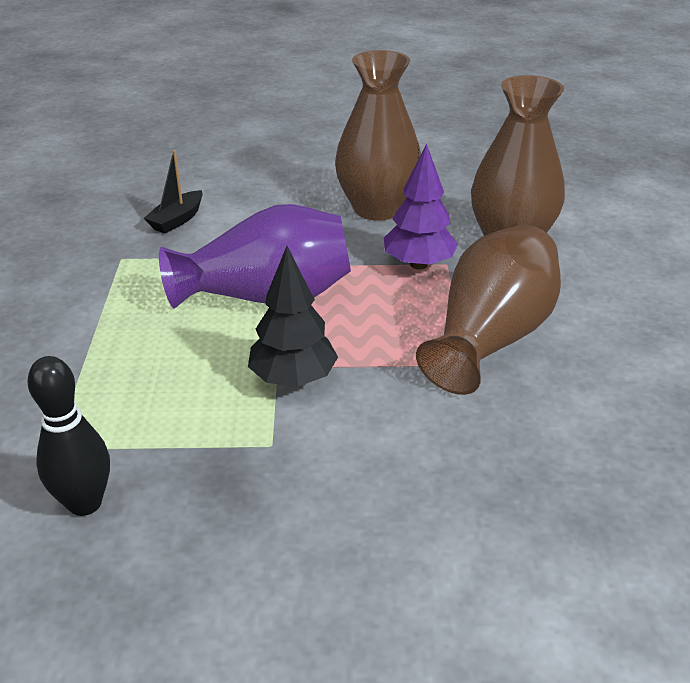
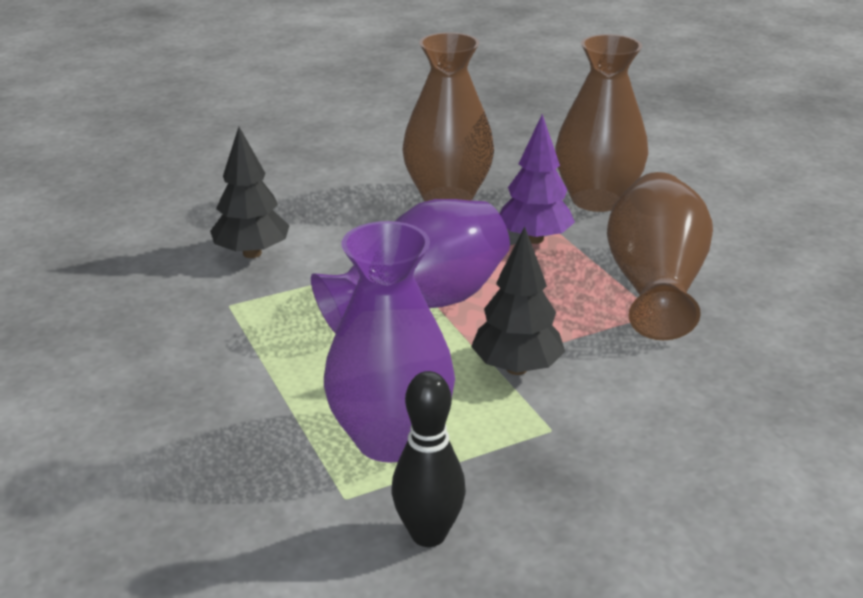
camera: 25 degrees left, 5 degrees down
(134, 409) = (391, 439): none -> purple vase
(177, 220) = (252, 253): black boat -> black tree

